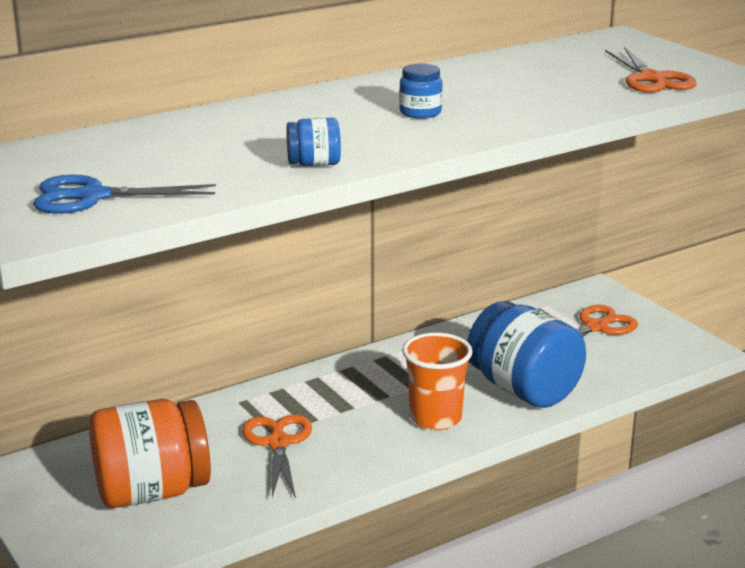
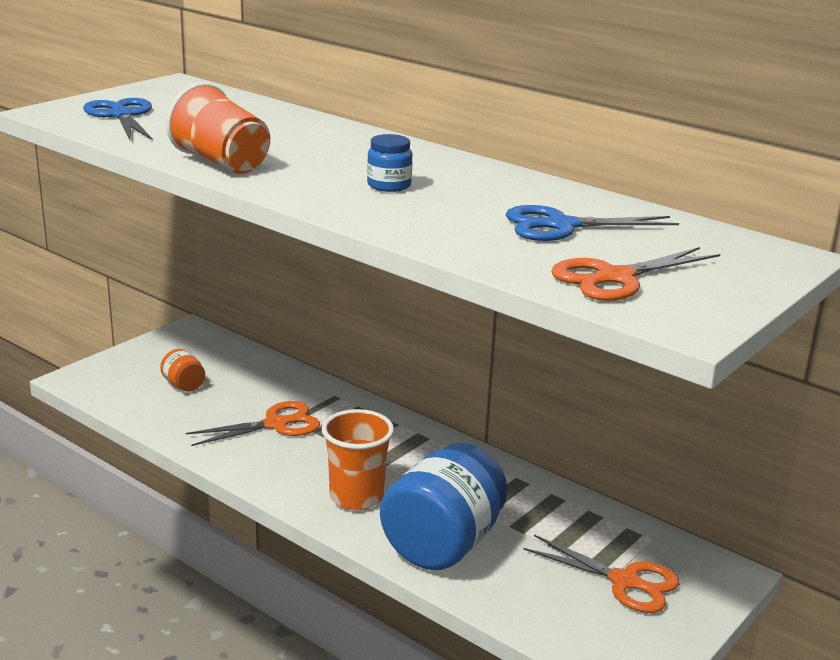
camera: 70 degrees right, 0 degrees up
(151, 492) = (184, 385): orange jar -> orange jar, size x0.44
(314, 164) = (221, 163): blue jar -> orange cup
(543, 77) = (561, 226): none -> blue scissors

